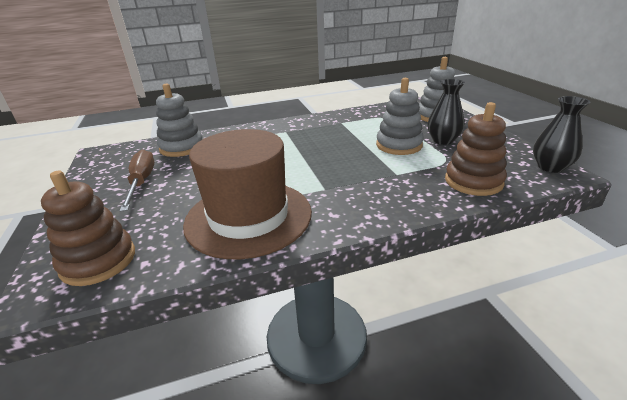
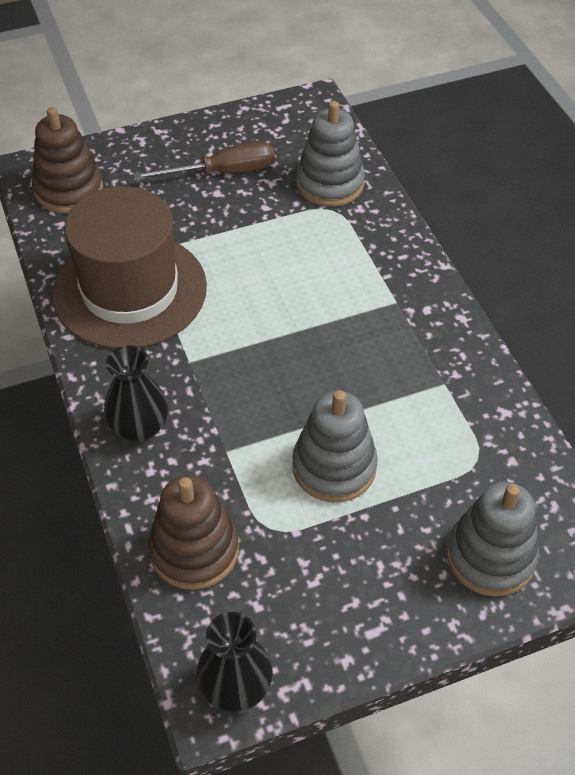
camera: 85 degrees right, 20 degrees up
(443, 140) = (355, 541): black vase -> black vase (139, 427)

